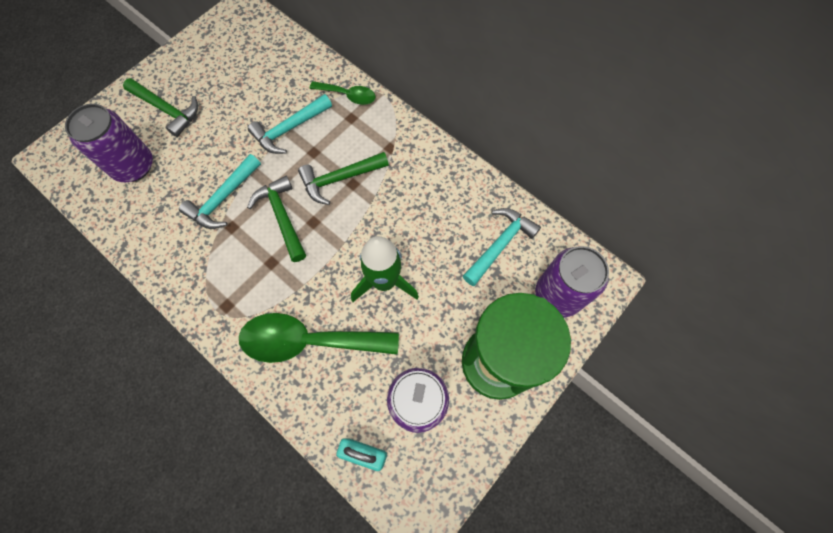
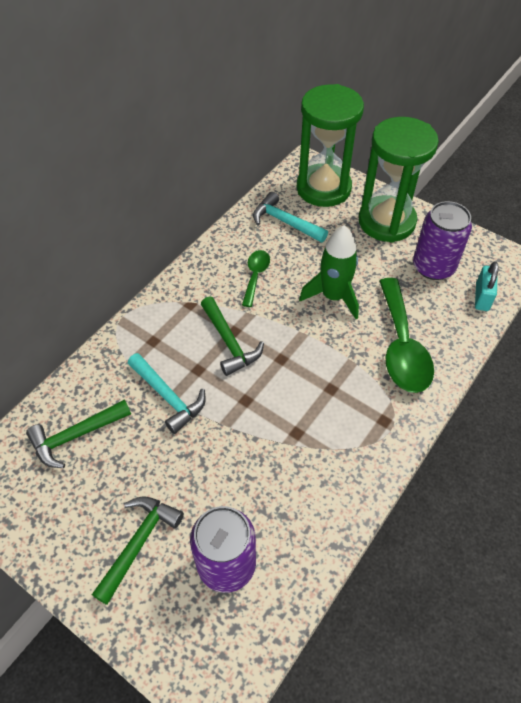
camera: 95 degrees left, 15 degrees down
(223, 198) = (263, 448): turquoise hammer -> none
(282, 217) = (279, 387): green hammer -> green hammer (76, 436)
(348, 95) = (123, 347): green spoon -> green spoon (255, 276)
(558, 295) = (323, 188): purple can -> green hourglass

